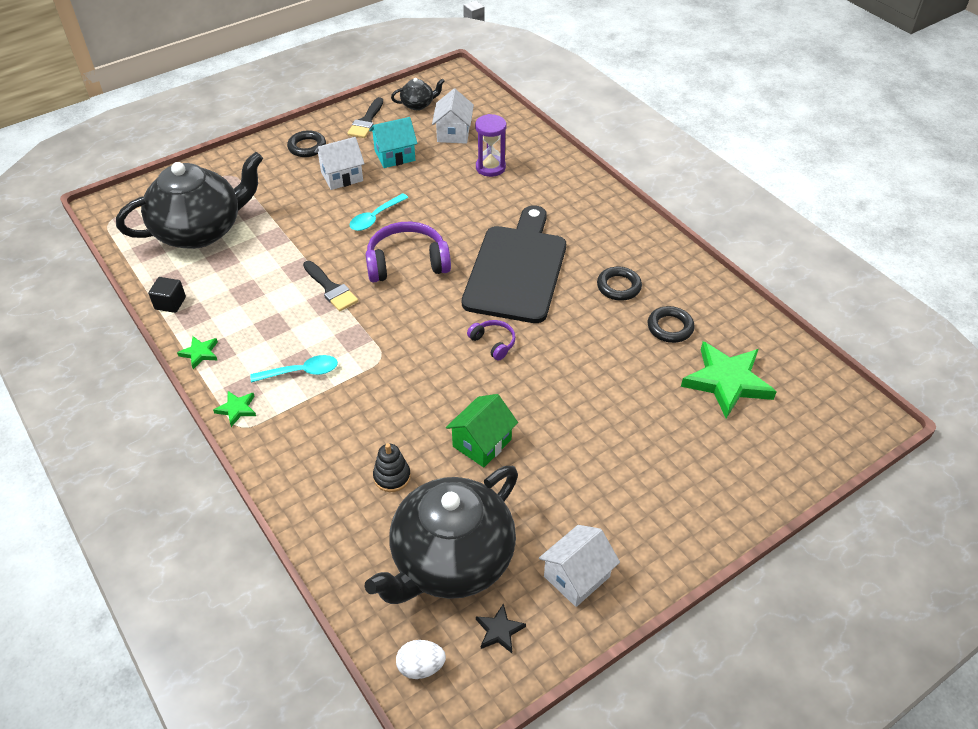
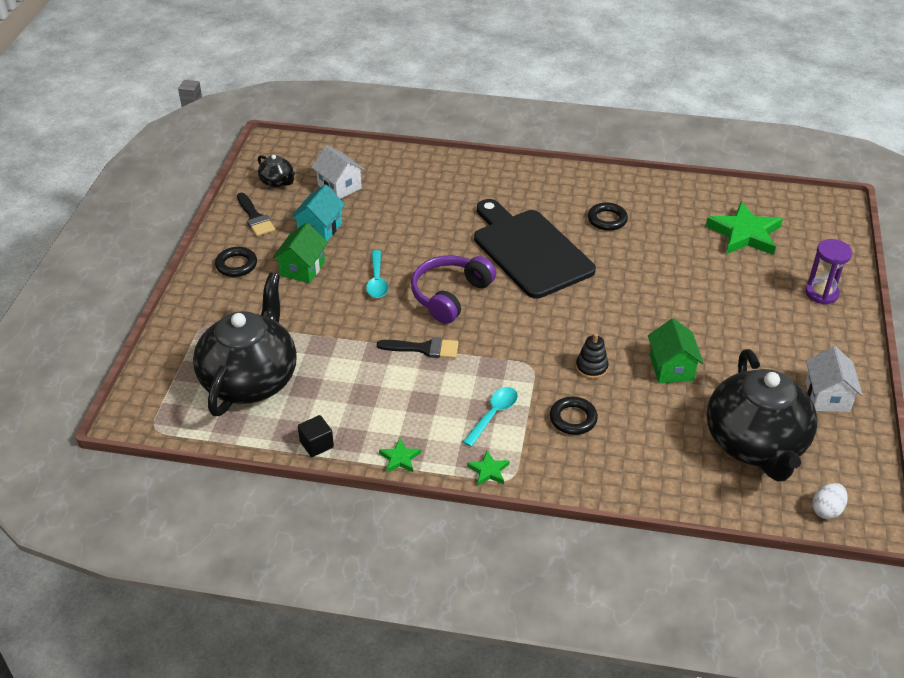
camera: 45 degrees left, 5 degrees down
(342, 176) = (302, 268): white house -> green house
(392, 477) = (652, 428): black stacking toy -> black stacking toy (591, 367)
(418, 104) = (277, 182): black teapot -> black teapot turned 105 degrees clockwise
(490, 167) = (406, 195): purple hourglass -> purple hourglass (821, 293)
(493, 343) = (586, 305): purple headphones -> none
(499, 631) = (834, 457): black star -> none
(670, 327) = (671, 224): black ring -> black ring (573, 419)

